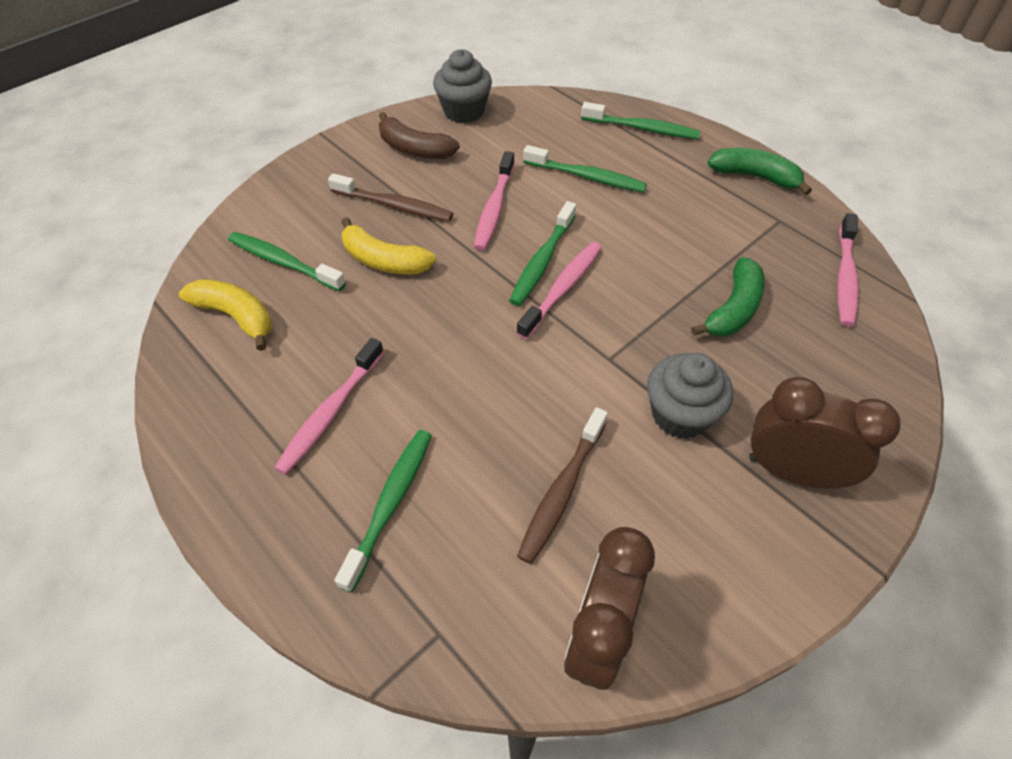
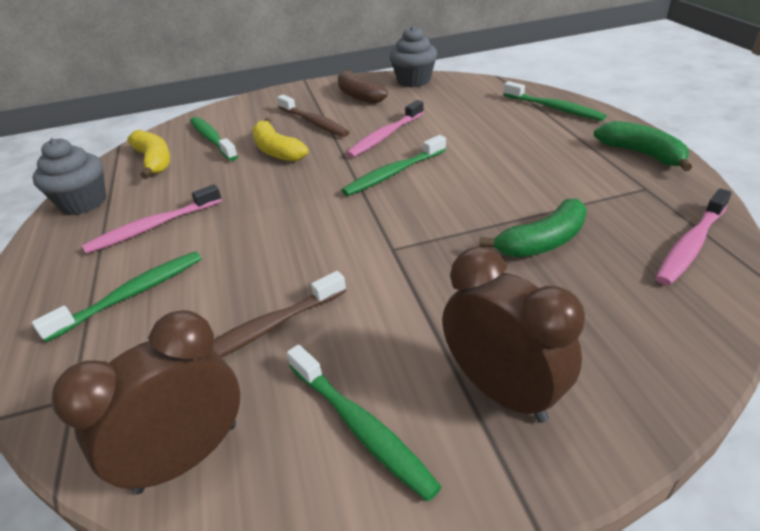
camera: 30 degrees right, 15 degrees down
(562, 289) = (394, 194): pink toothbrush -> none
(586, 177) = (478, 130): green toothbrush -> green toothbrush (360, 427)
(680, 414) = (421, 307): grey cupcake -> grey cupcake (83, 202)

